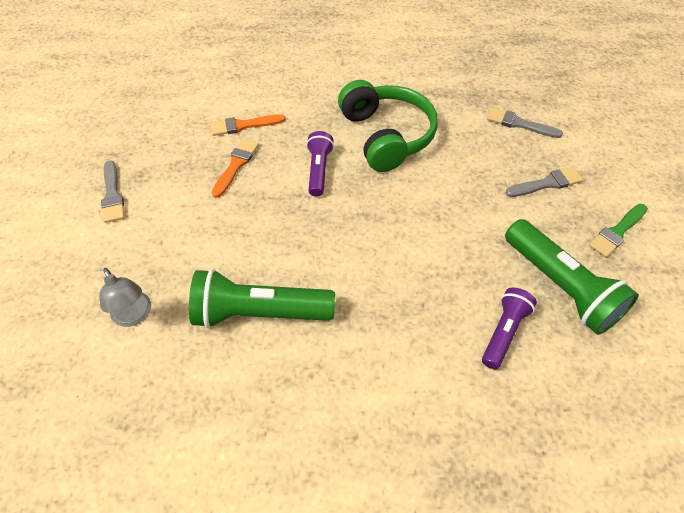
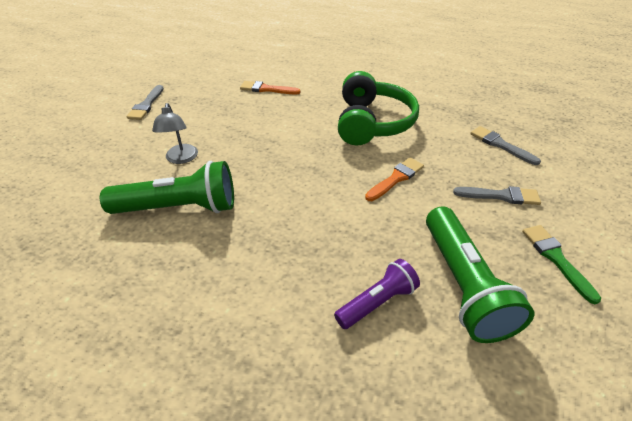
camera: 25 degrees right, 10 degrees down
(134, 316) = (94, 179): grey lamp -> grey lamp (181, 159)
(236, 165) = (242, 110): orange brush -> orange brush (396, 178)
(259, 312) = (179, 208): green flashlight -> green flashlight turned 150 degrees clockwise
(319, 170) = (300, 130): purple flashlight -> none
(617, 232) = (556, 258): green brush -> green brush turned 90 degrees clockwise

